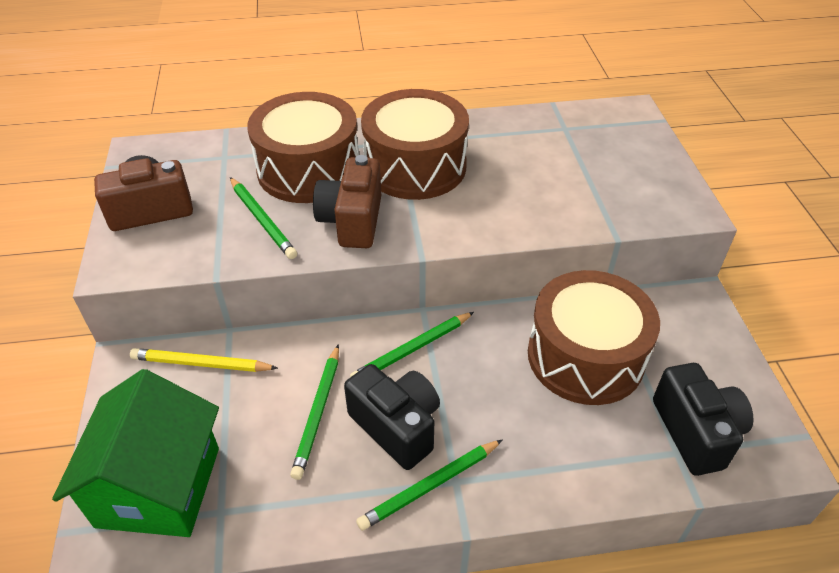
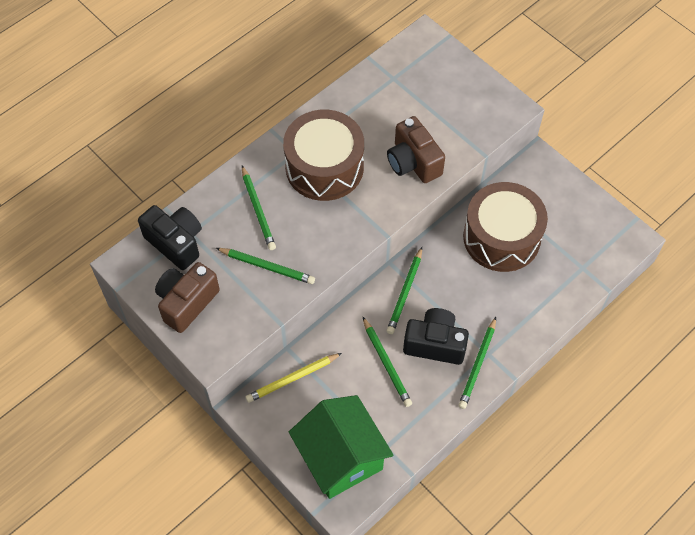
camera: 35 degrees left, 15 degrees up
(308, 169) = (258, 210): brown drum -> green pencil
(352, 221) = (323, 234): brown camera -> brown camera (413, 162)
(696, 432) = (584, 250): black camera -> black camera (176, 243)

